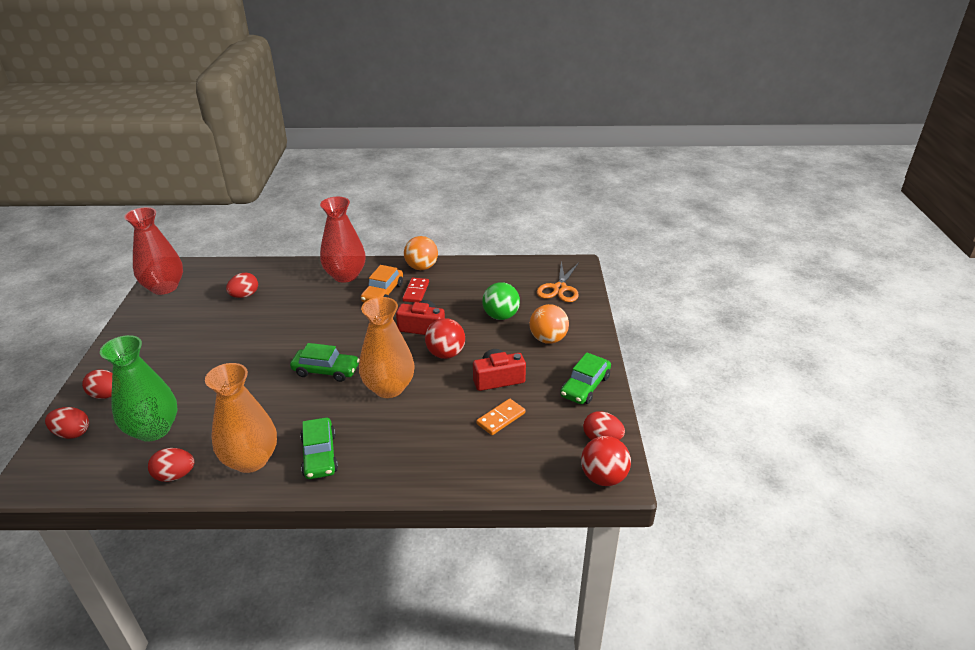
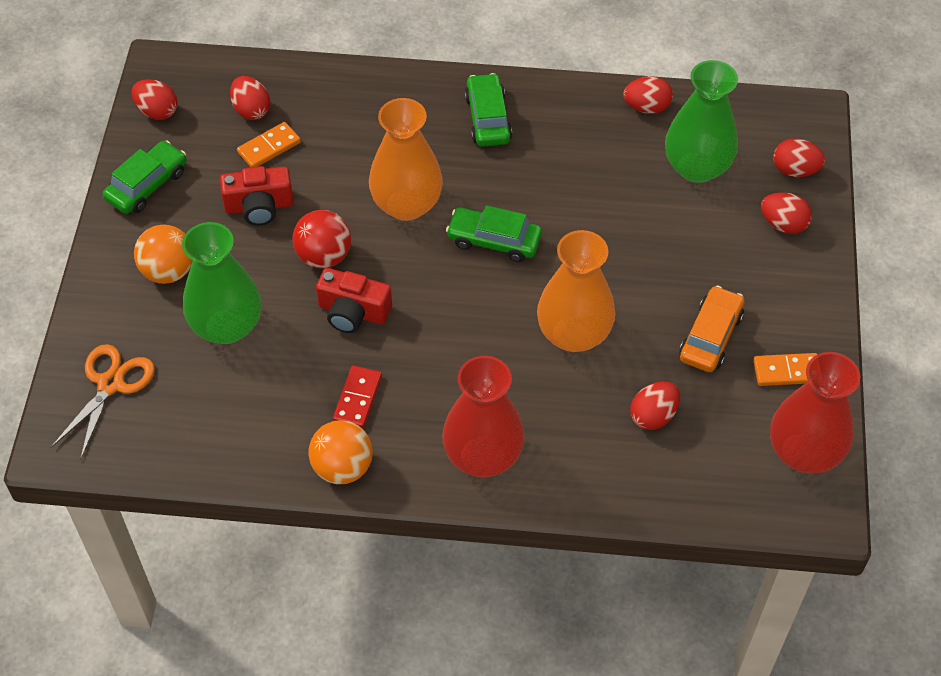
camera: 175 degrees left, 20 degrees up
(153, 318) = (787, 371): none -> orange domino
(251, 460) = (566, 119): orange vase -> orange vase (573, 334)
(383, 293) = (415, 401): orange car -> orange car (710, 336)
(500, 316) = (227, 326): green ball -> green vase
(523, 446) = (251, 110): none -> red egg
(603, 477) = (175, 68): red ball -> none

